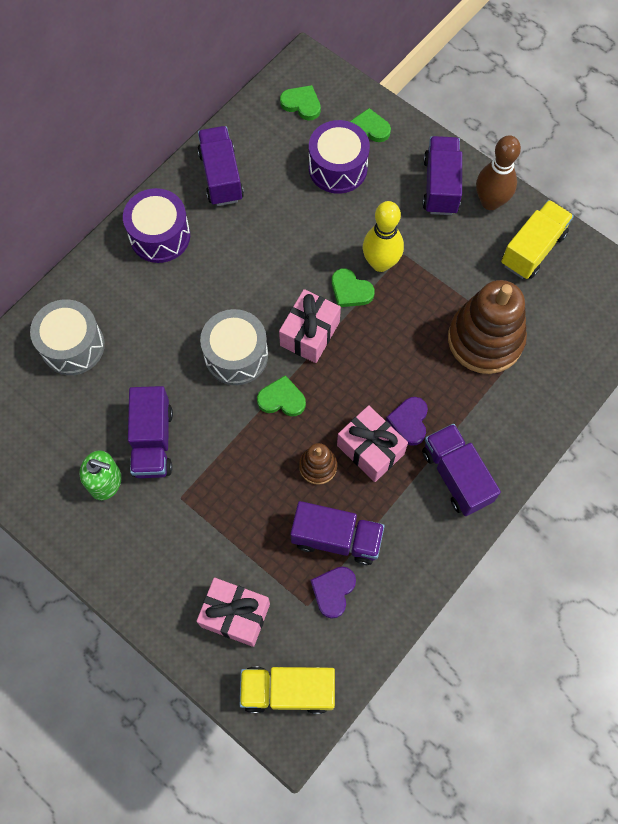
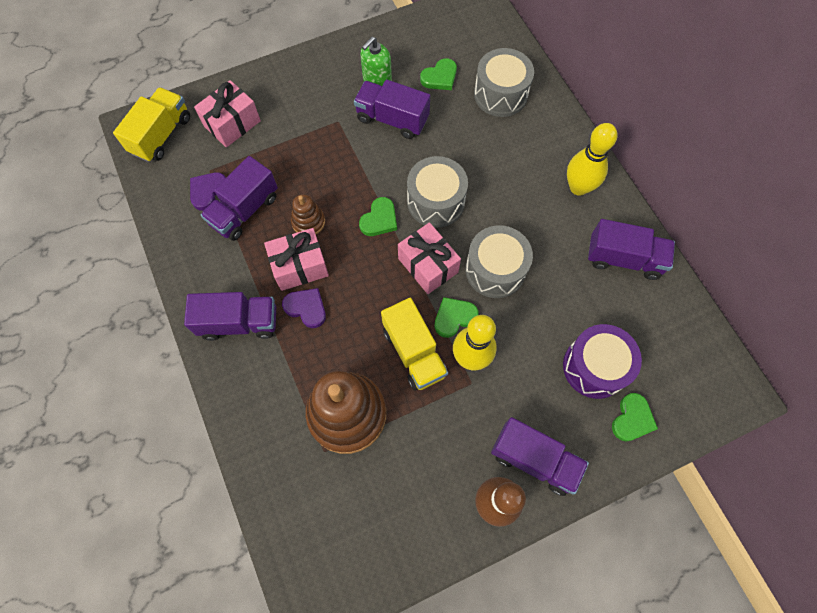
camera: 115 degrees right, 0 degrees up
(160, 236) = (578, 187): purple drum -> yellow bowling pin
(285, 275) = (495, 270): none -> grey drum
(301, 104) = (687, 366): green heart -> green heart (440, 77)
(333, 591) = (208, 191): purple heart -> purple heart turned 105 degrees counterclockwise
(533, 249) = (419, 517): yellow truck -> yellow truck (414, 352)

